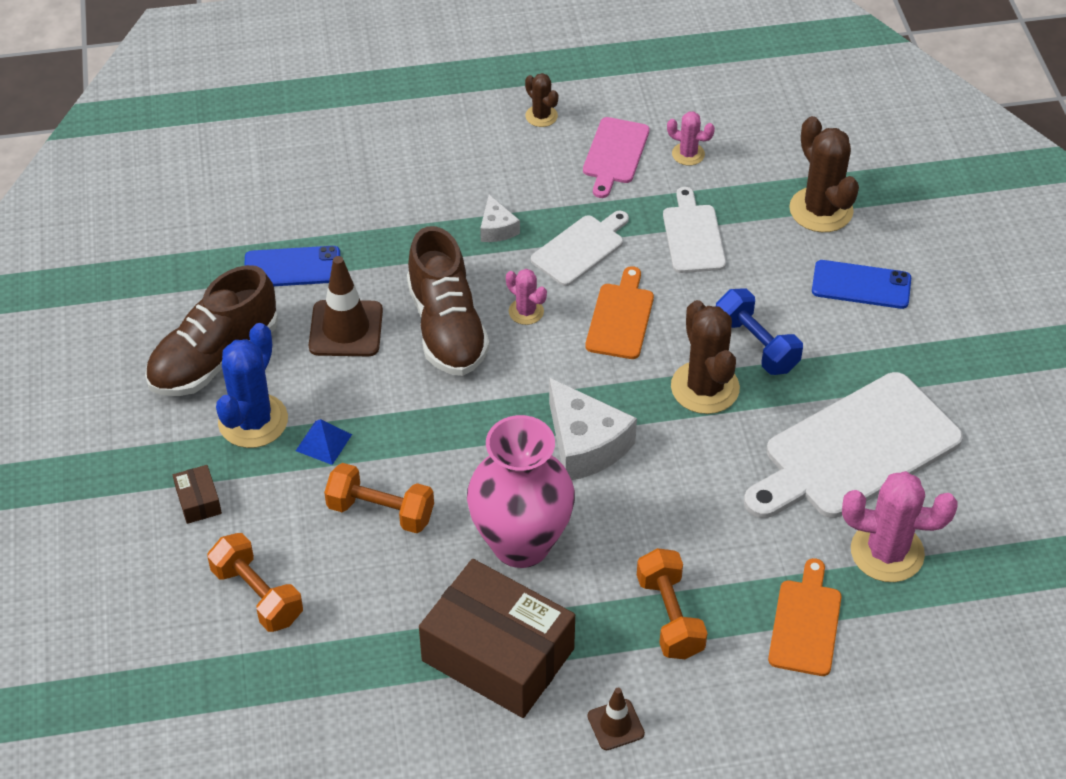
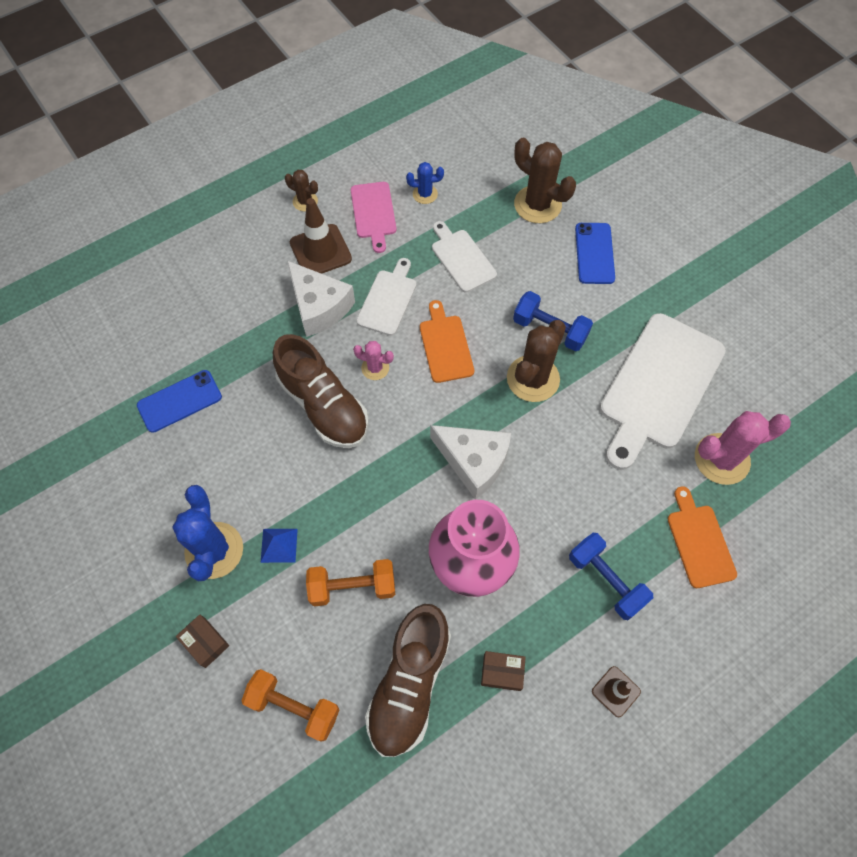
camera: 25 degrees left, 15 degrees up
(214, 358) = (156, 506): brown shoe -> brown shoe (409, 684)
(346, 329) = (247, 438): brown traffic cone -> brown traffic cone (320, 251)
(497, 228) = (319, 307): white cheese -> white cheese, size x1.92
(498, 655) = (502, 672): brown box -> brown box, size x0.40
(670, 616) = (606, 580): orange dumbbell -> blue dumbbell
(688, 154) = (425, 194): pink cactus -> blue cactus
(705, 388) = (533, 379): brown cactus -> brown cactus turned 75 degrees clockwise
(861, 285) = (594, 253): blue phone -> blue phone turned 75 degrees counterclockwise

